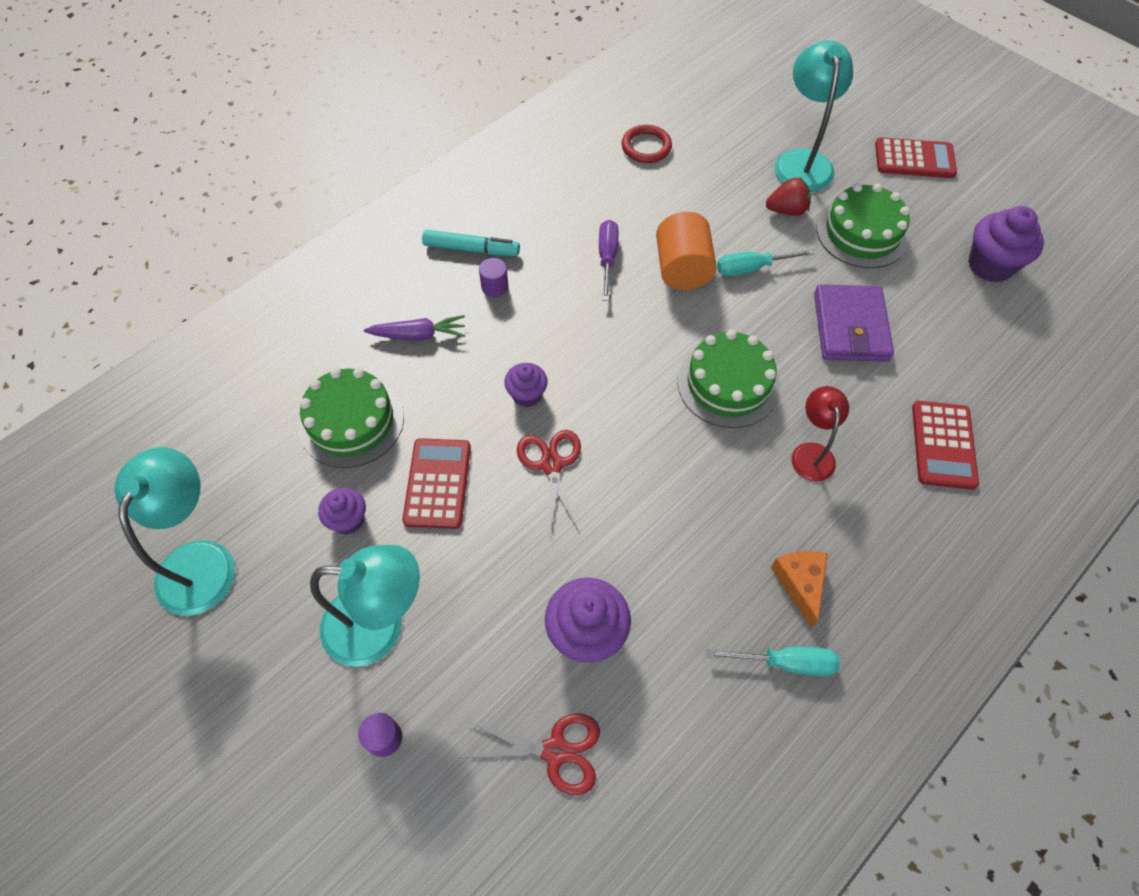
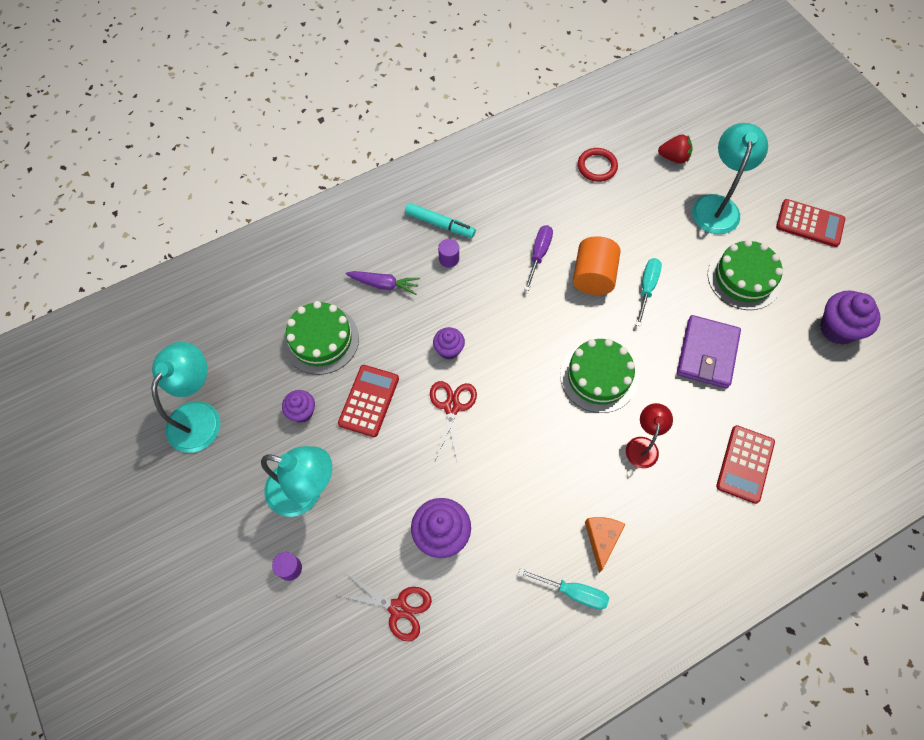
camera: 15 degrees right, 5 degrees up
(752, 268) = (647, 288): turquoise screwdriver -> turquoise screwdriver turned 105 degrees clockwise
(786, 210) = (690, 245): red strawberry -> red strawberry (674, 157)

